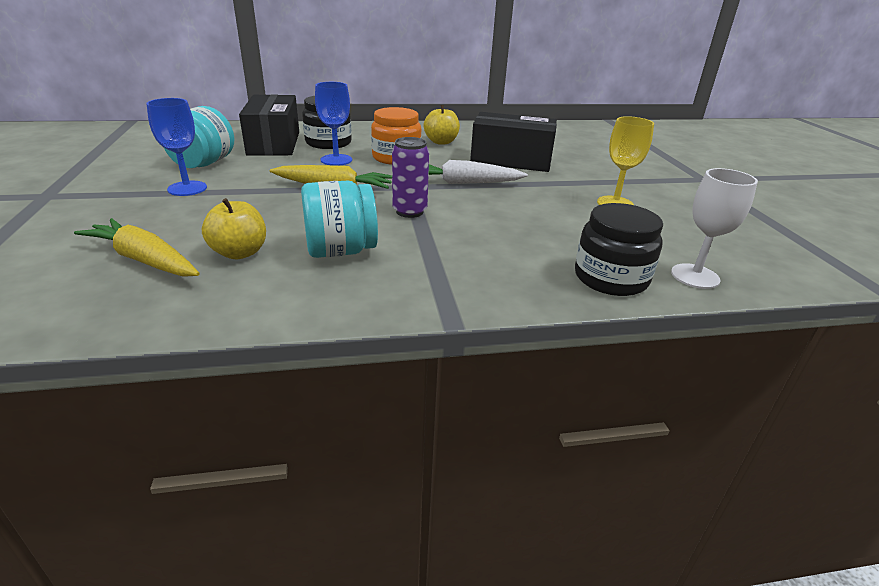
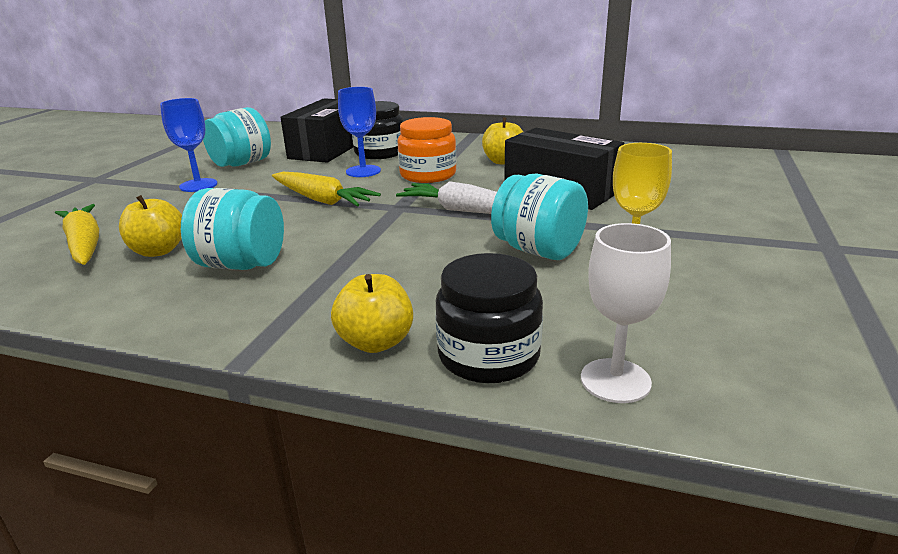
camera: 30 degrees right, 5 degrees down
(409, 212) = (362, 235): purple can -> none
(530, 286) = (376, 342): none -> yellow apple
(551, 204) = (538, 250): none -> turquoise jar

